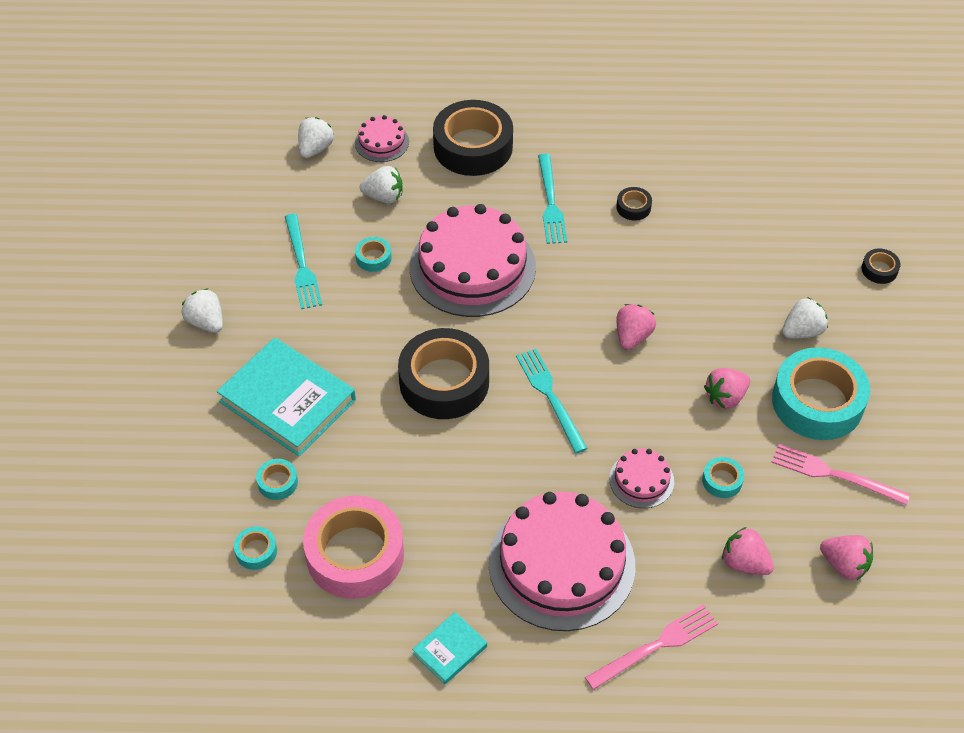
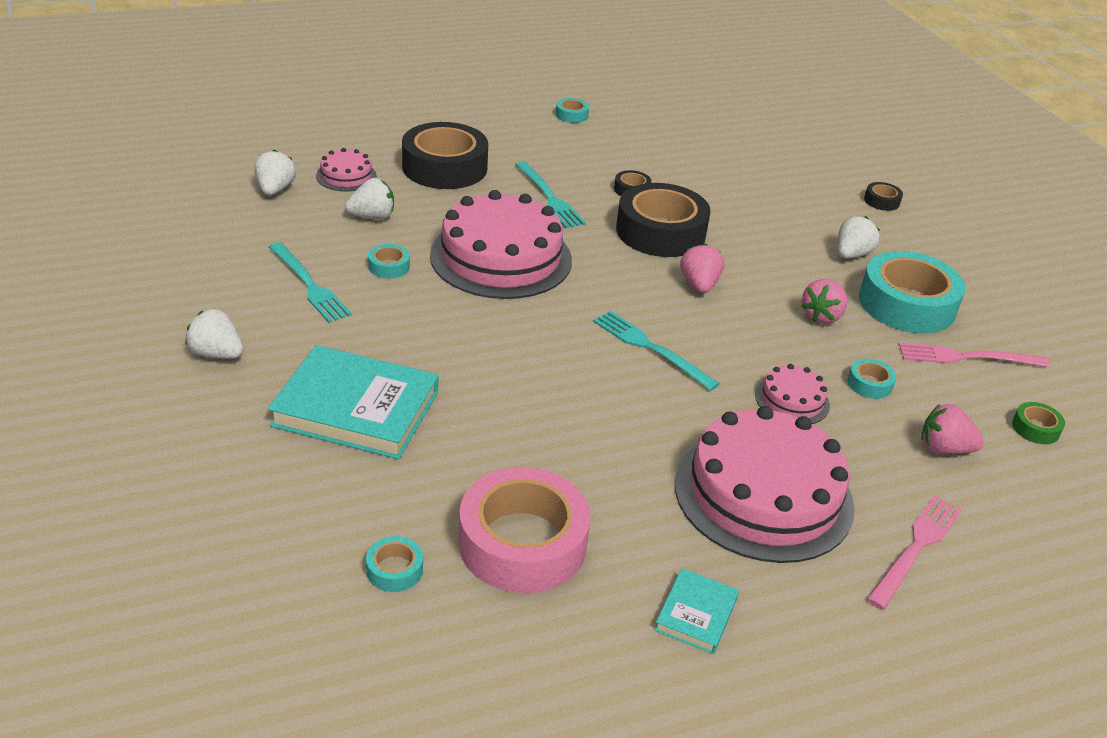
camera: 25 degrees left, 15 degrees down
(277, 482) = (385, 491): turquoise tape -> turquoise tape (571, 115)
(444, 382) = (529, 357): black tape -> black tape (660, 232)
(844, 565) = (1035, 428): pink strawberry -> green tape

